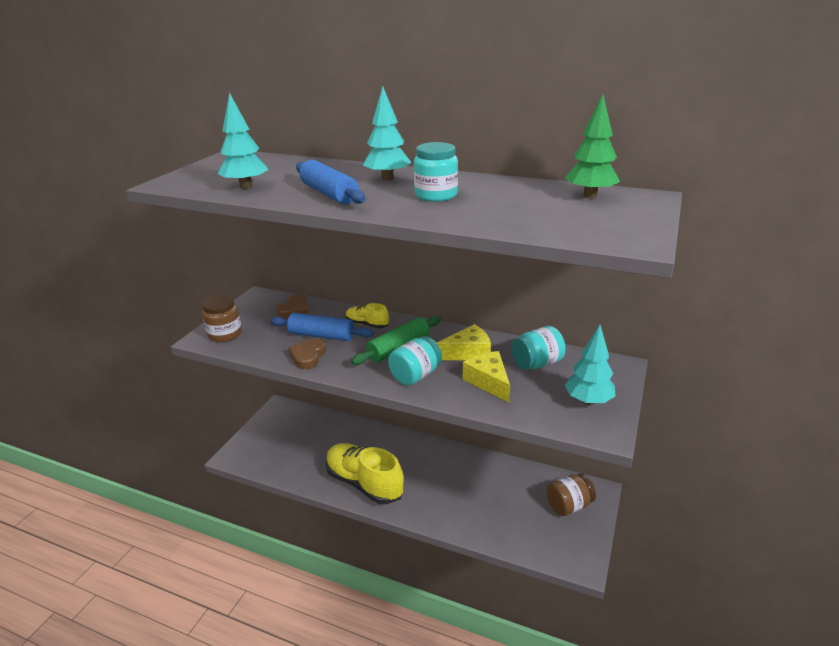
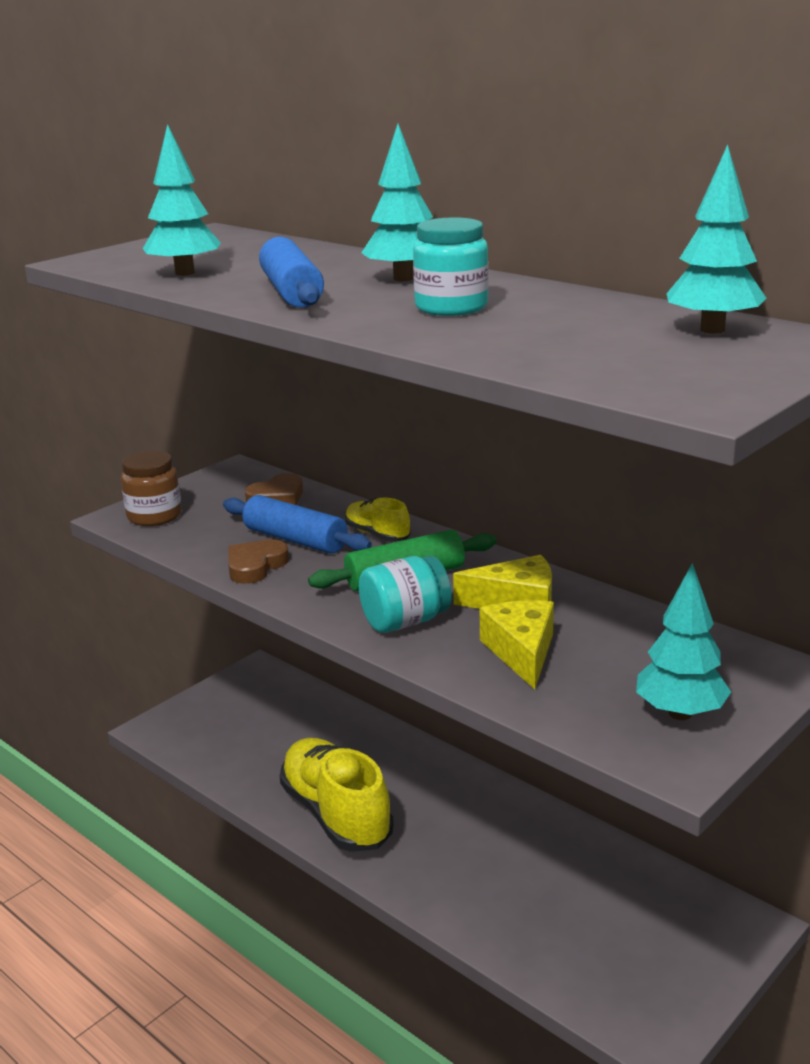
camera: 20 degrees right, 5 degrees down
(536, 363) = (627, 639): turquoise jar -> none
(569, 505) = (681, 935): brown jar -> none
(590, 196) = (712, 330): green tree -> turquoise tree

